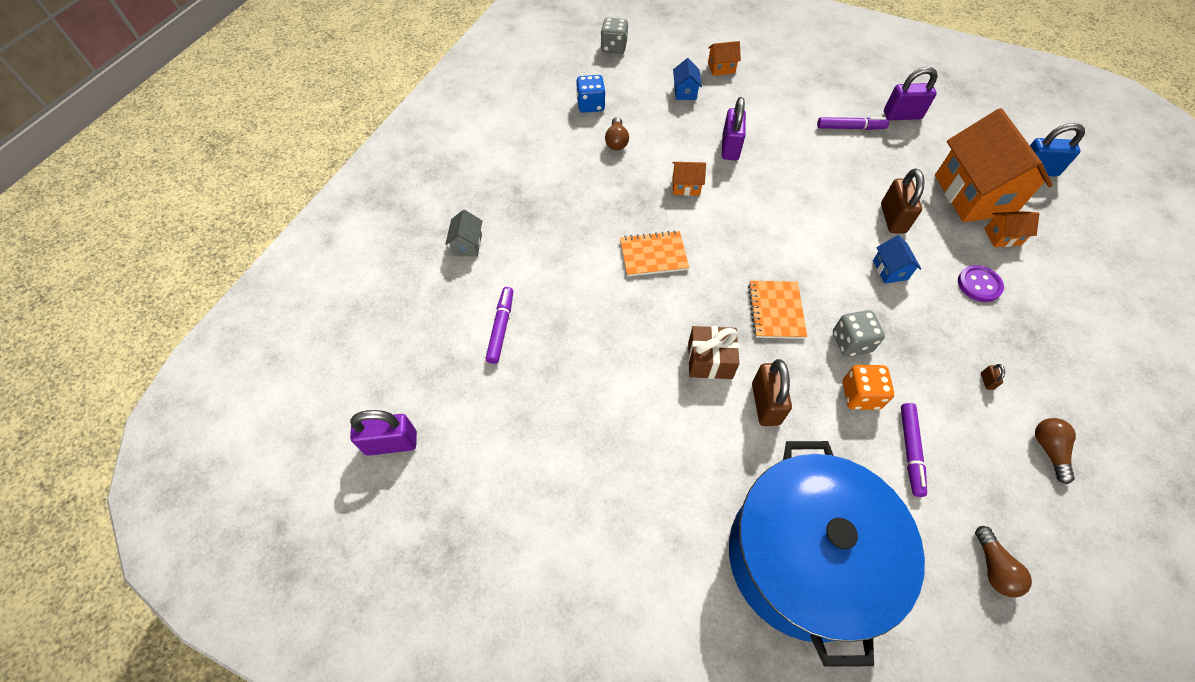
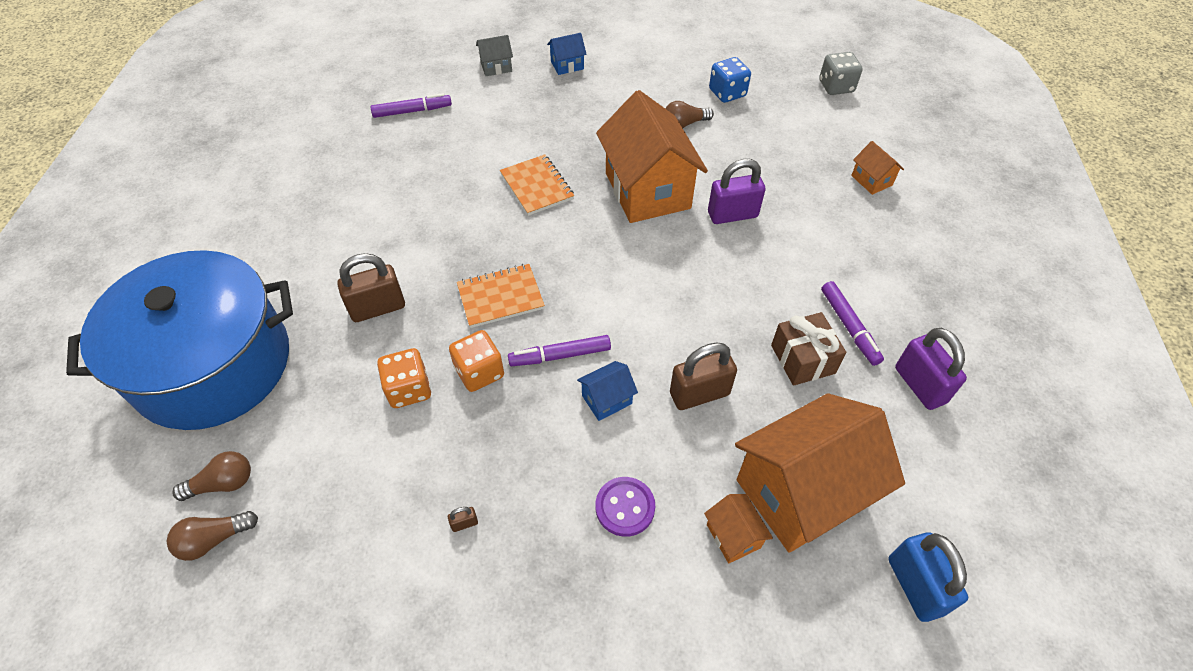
camera: 70 degrees right, 5 degrees down
(391, 443) = (288, 87): purple padlock -> none
(685, 92) = (802, 158): blue house -> blue house (567, 65)
(686, 186) = (647, 190): orange house -> orange house, size x2.36
(710, 360) = (418, 255): brown gift -> brown gift (802, 359)
(851, 342) = (479, 372): grey dice -> orange dice
(910, 450) = (347, 445): purple marker -> purple marker (560, 356)
(1048, 450) = (376, 602): brown light bulb -> brown light bulb (223, 483)

